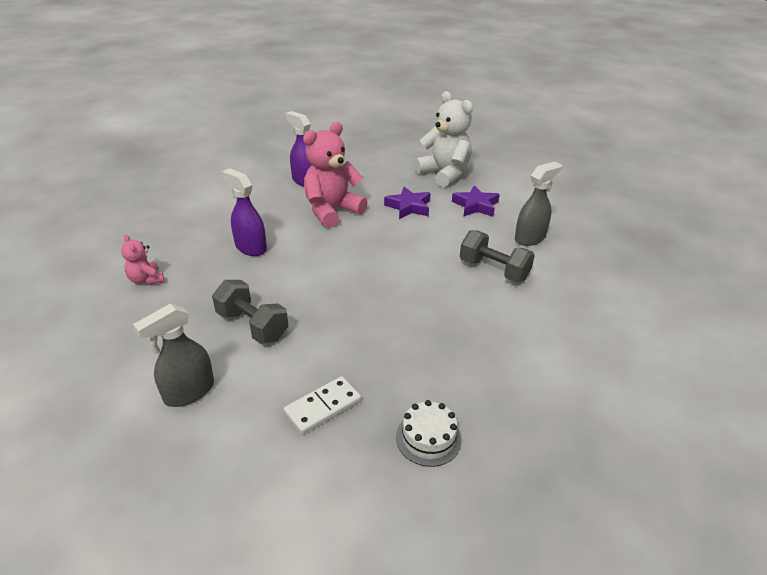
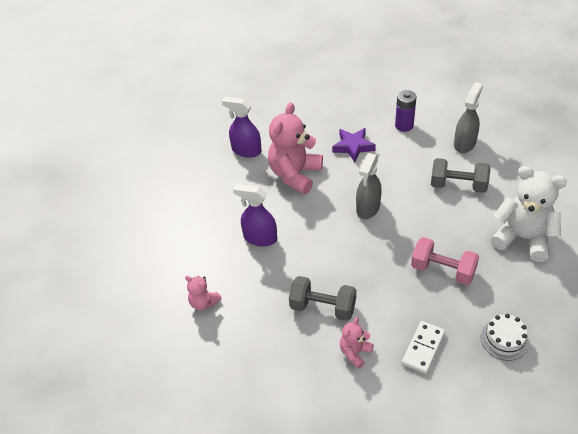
camera: 20 degrees left, 10 degrees up
(189, 392) = (324, 379): grey spray bottle -> grey spray bottle (368, 208)
(245, 380) = (355, 352): none -> pink teddy bear
(411, 339) = (443, 270): none -> pink dumbbell
(444, 174) = (356, 99): white teddy bear -> white teddy bear (523, 238)
(475, 206) = (404, 125): purple star -> purple battery

